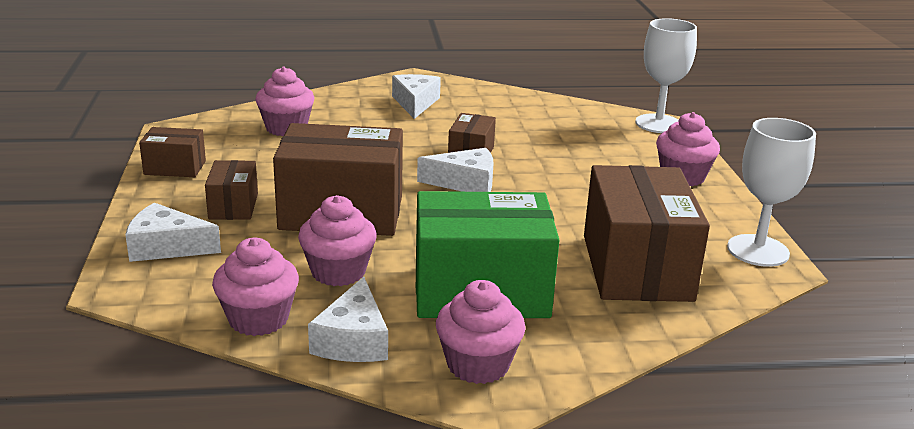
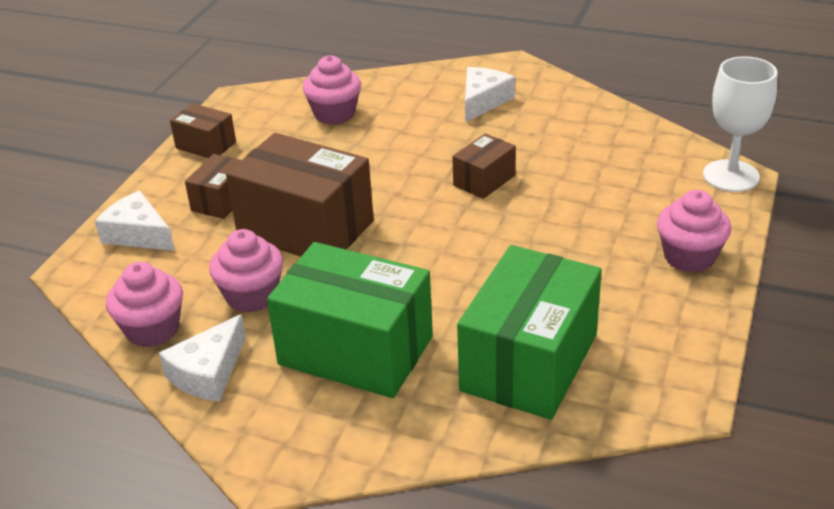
camera: 30 degrees right, 10 degrees up
(465, 183) = (448, 216): white cheese -> none
(478, 365) = (287, 429): pink cupcake -> none
(636, 267) = (529, 362): brown box -> green box
(758, 250) = (682, 375): white goblet -> none

